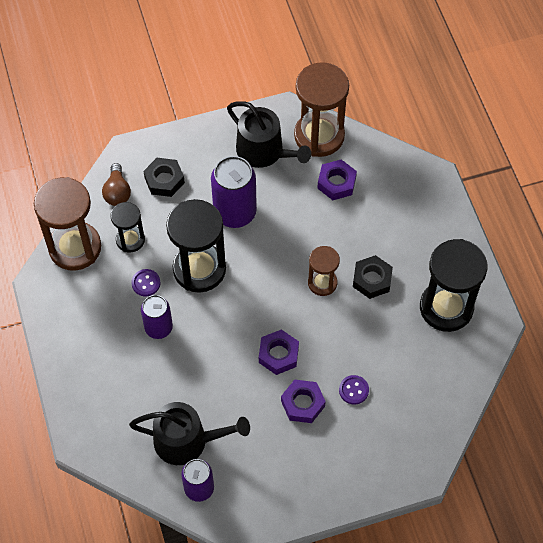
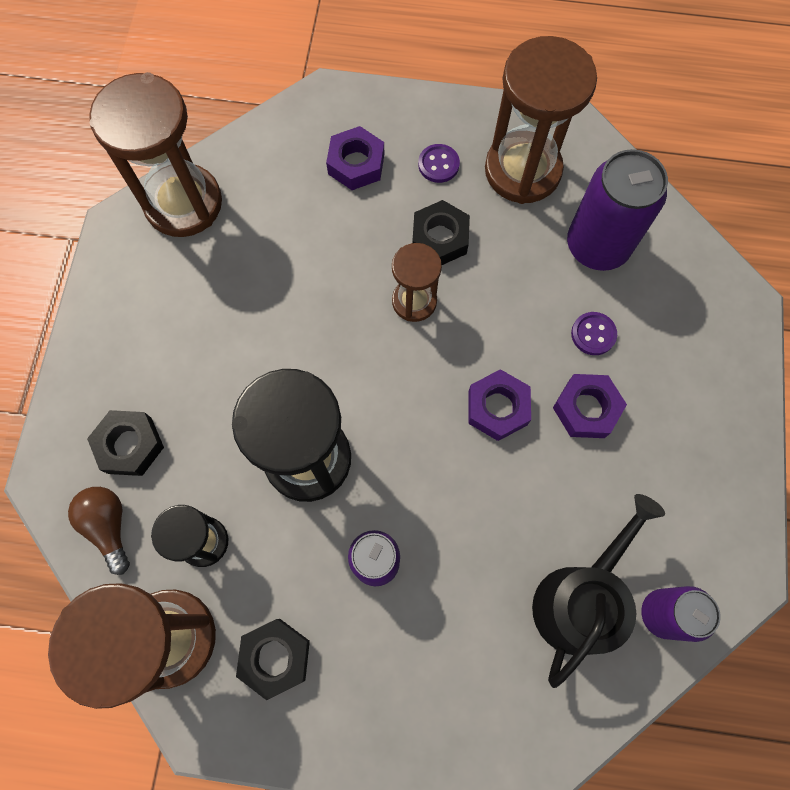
camera: 65 degrees left, 10 degrees up
(87, 301) = (275, 657): none -> black nut
(117, 192) = (109, 526): brown light bulb -> brown light bulb turned 135 degrees counterclockwise
(146, 283) = (291, 549): purple button -> purple button (438, 164)
(235, 212) = (241, 368): purple can -> purple can (597, 246)
(264, 151) = (165, 284): black watering can -> none
(336, 183) = (270, 215): purple nut -> purple nut (356, 164)
(446, 307) = (522, 170): black hourglass -> brown hourglass

